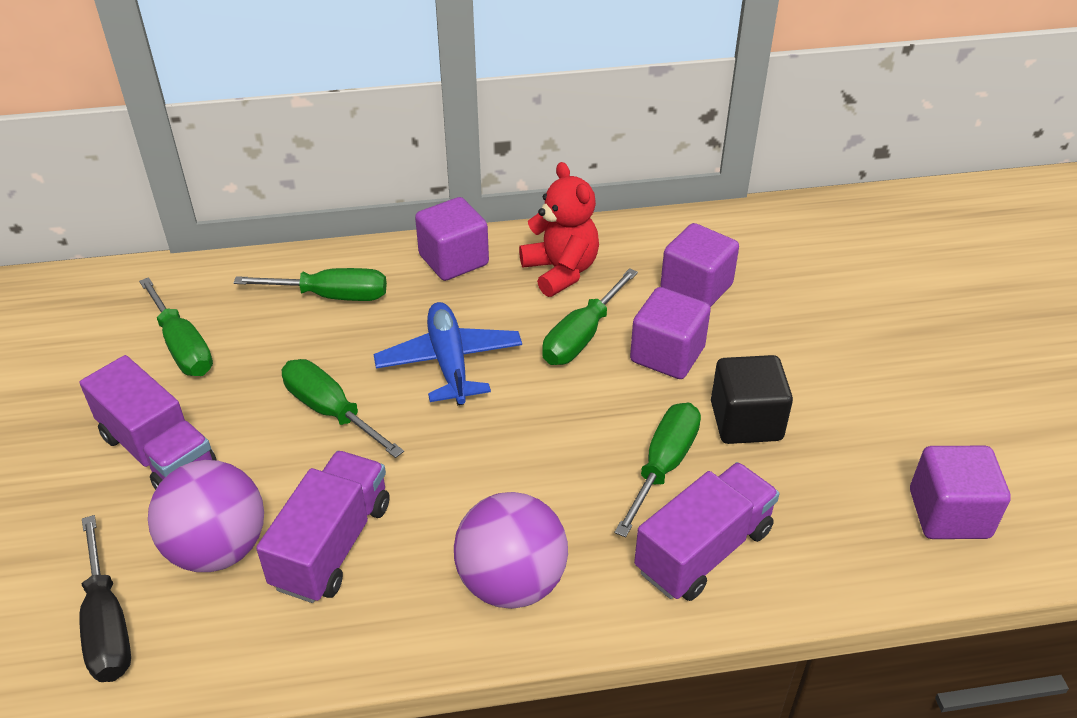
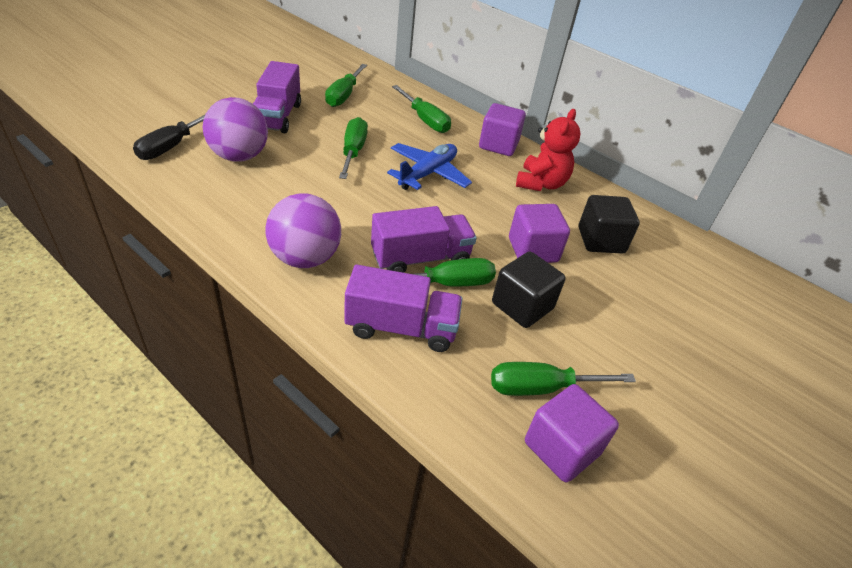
camera: 45 degrees right, 0 degrees up
(332, 545) = (272, 188): purple truck -> purple truck (420, 258)
(582, 336) = (504, 211): green screwdriver -> green screwdriver (542, 388)
(696, 288) = (601, 240): purple cube -> black cube

